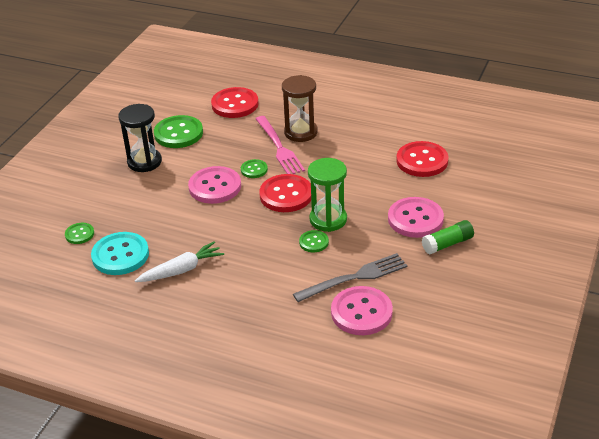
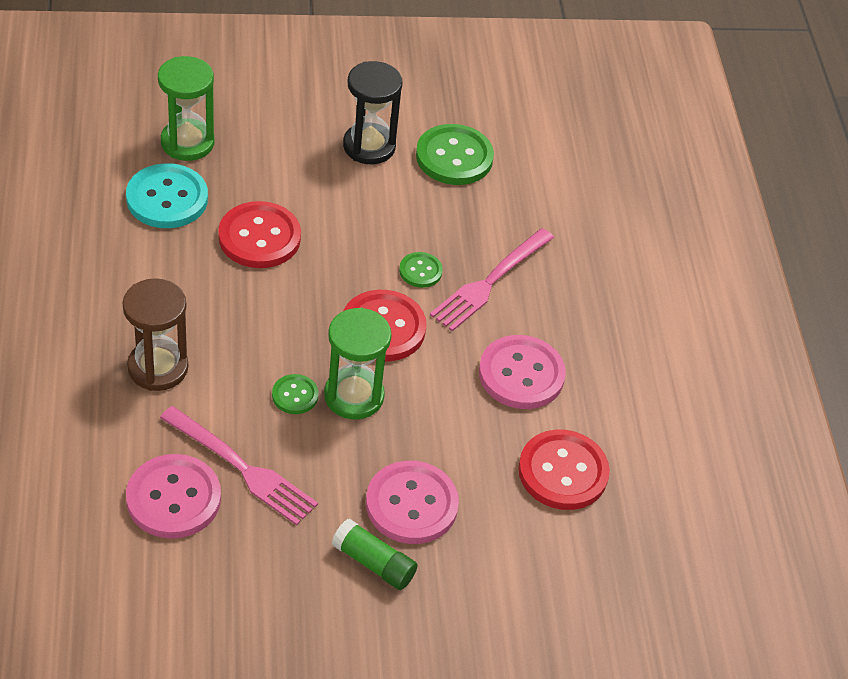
camera: 55 degrees right, 10 degrees up
(79, 234) = (187, 142): green button -> green hourglass
(181, 270) = (168, 271): white carrot -> none
(215, 187) = (357, 241): pink button -> pink button (521, 374)
(235, 104) = (564, 193): red button -> red button (259, 237)
(301, 132) = (543, 295): brown hourglass -> brown hourglass (158, 367)
(355, 277) = (243, 469): grey fork -> pink fork

